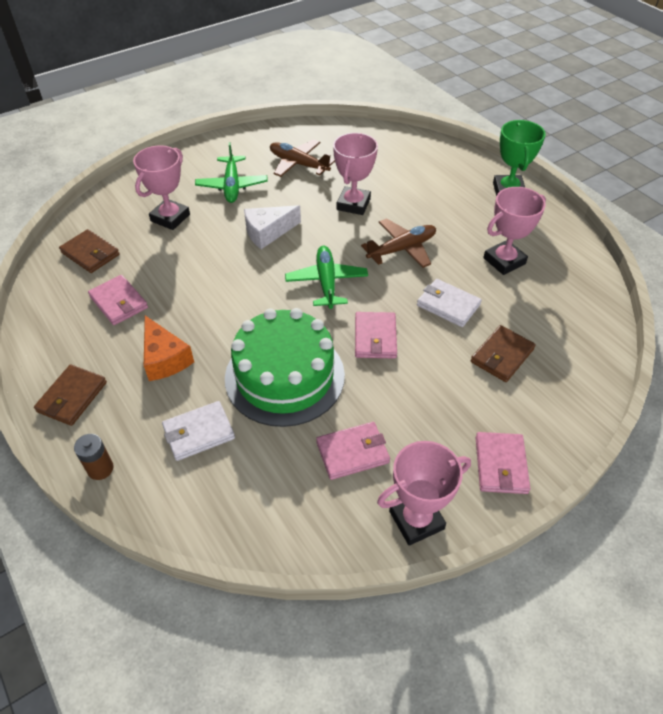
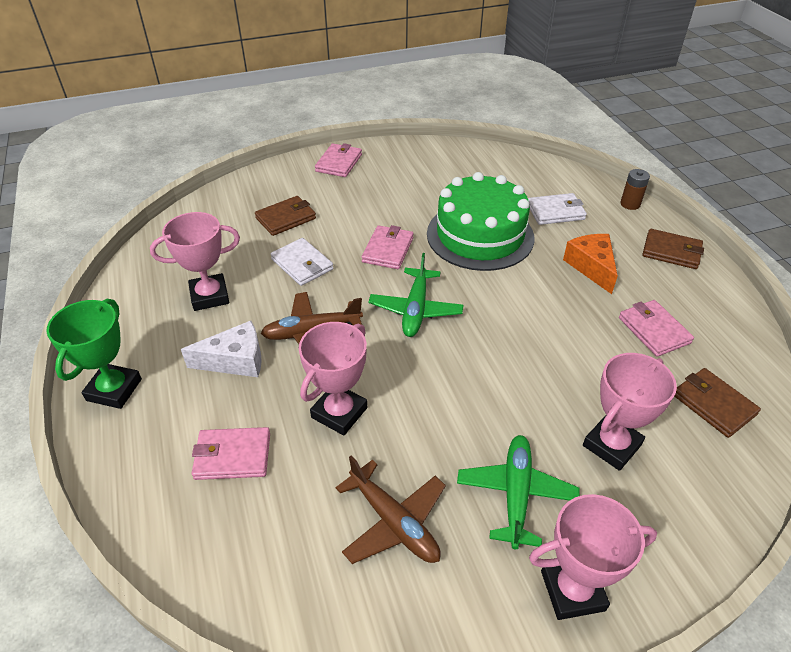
camera: 165 degrees left, 5 degrees down
(72, 397) = (671, 252): brown wallet -> brown wallet turned 75 degrees clockwise
(268, 232) = (471, 389): white cheese -> white cheese (235, 360)
(352, 452) = (439, 184): pink wallet -> pink wallet (232, 456)
(416, 520) = (410, 150): pink trophy -> pink trophy (572, 590)

